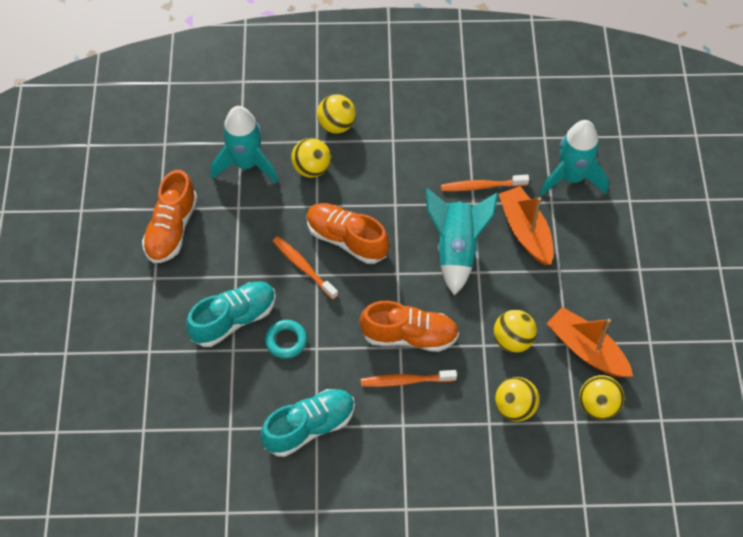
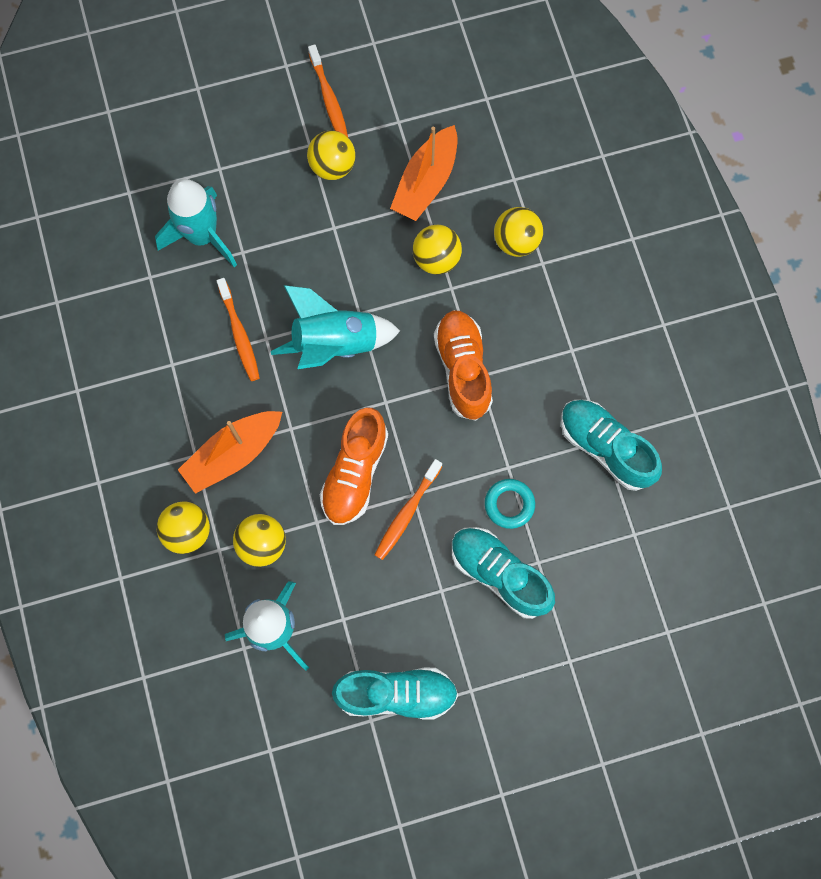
camera: 105 degrees left, 15 degrees up
(172, 229) = (396, 693): orange shoe -> turquoise shoe
(405, 381) = (519, 360): orange toothbrush -> orange toothbrush (329, 98)
(526, 231) = (291, 272): orange boat -> orange boat (233, 454)
(598, 405) = (488, 160): yellow ball -> yellow ball (332, 166)

